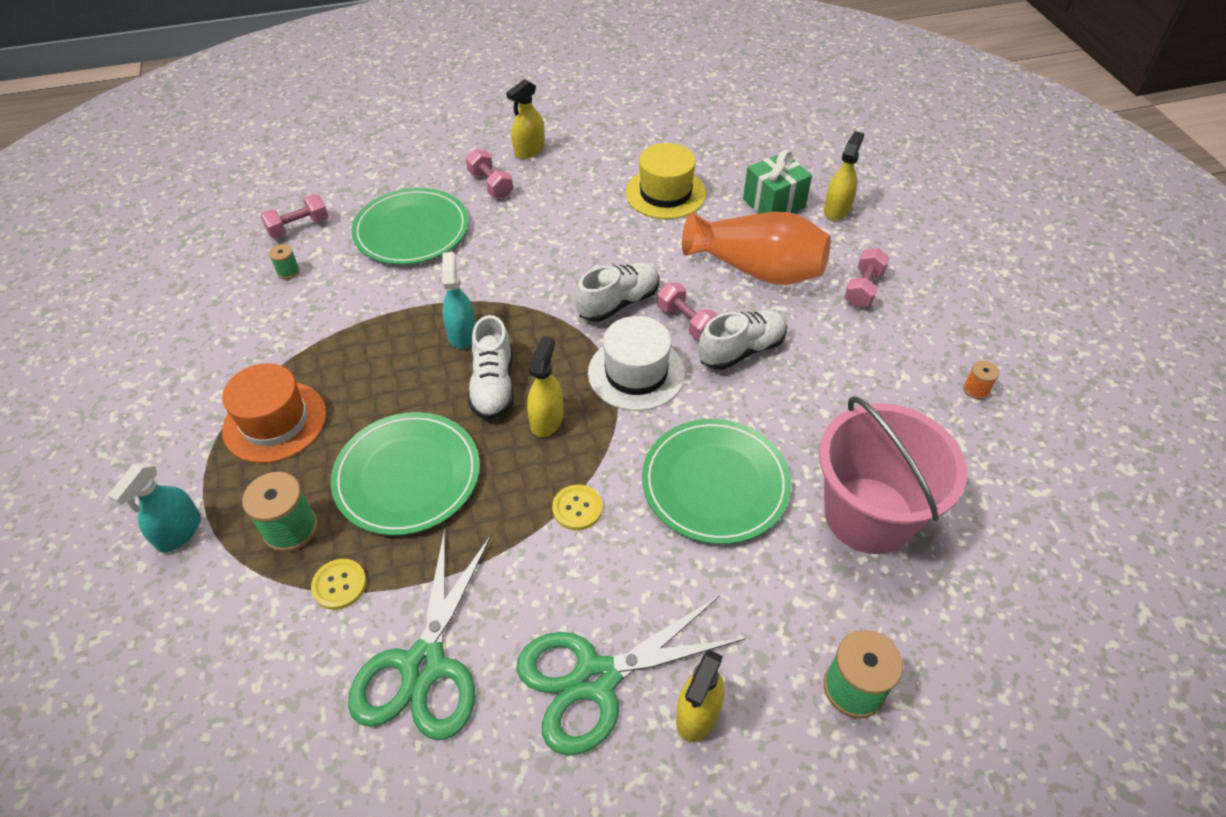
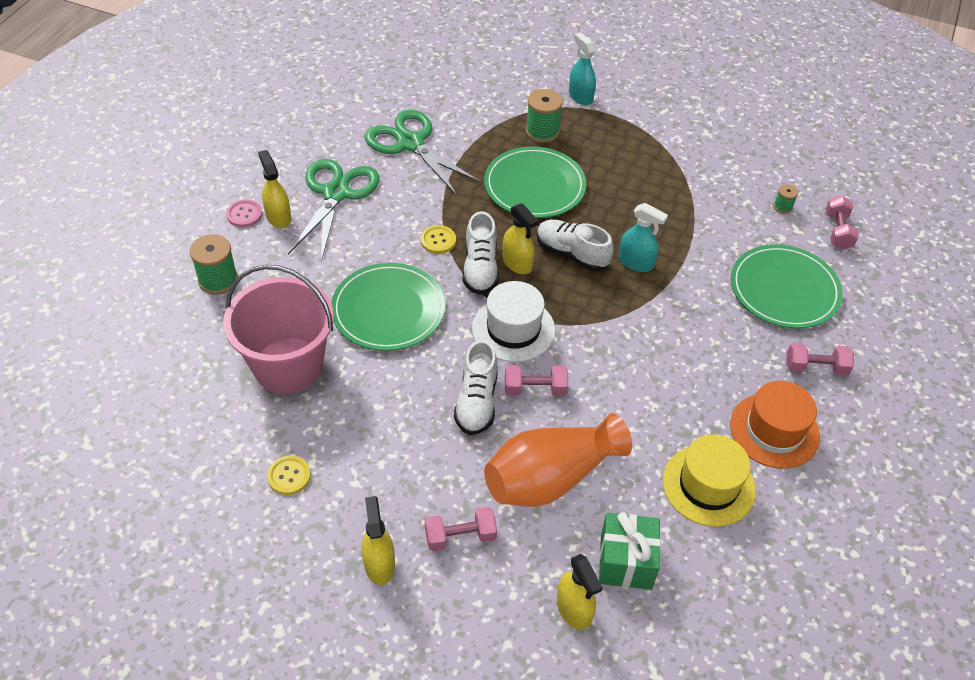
camera: 125 degrees right, 0 degrees up
(275, 422) = (631, 152): orange hat -> orange hat (774, 430)
(339, 585) = (487, 135): yellow button -> yellow button (289, 476)
(529, 150) = (855, 424): yellow spray bottle -> yellow spray bottle (379, 564)
(618, 303) = (592, 362): white shoe -> white shoe (480, 268)
(733, 763) = (244, 214): none -> pink button
(863, 288) = (460, 537): pink dumbbell -> pink dumbbell turned 75 degrees counterclockwise
(976, 390) = (298, 516): orange spool -> none

